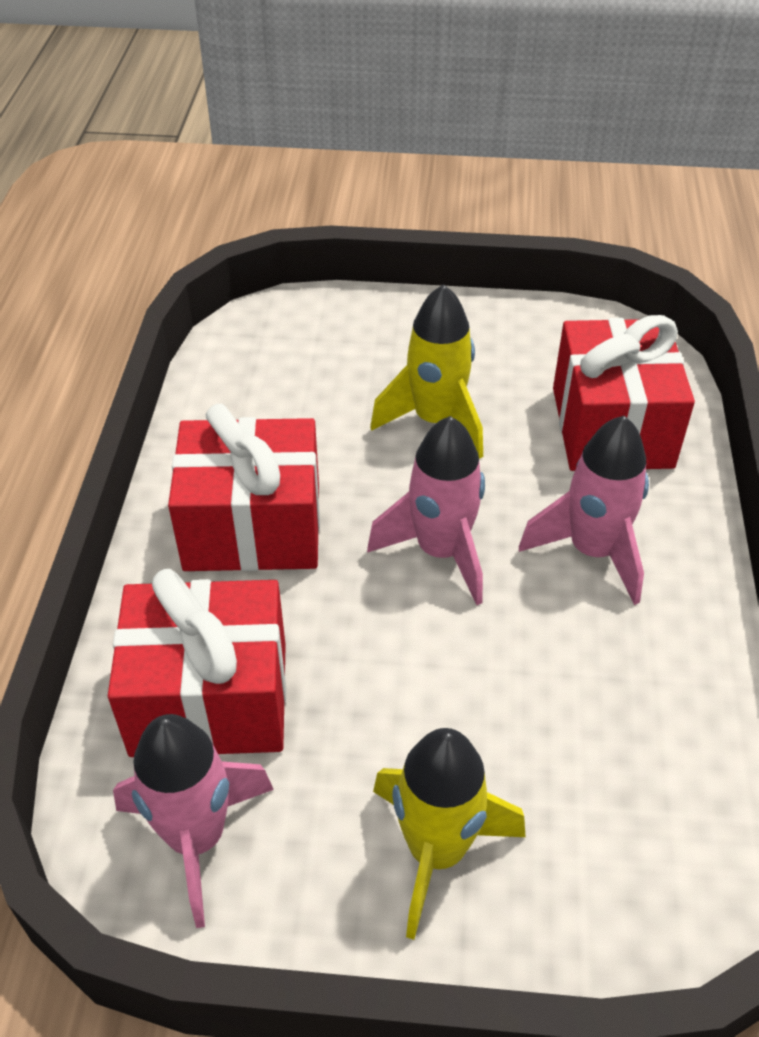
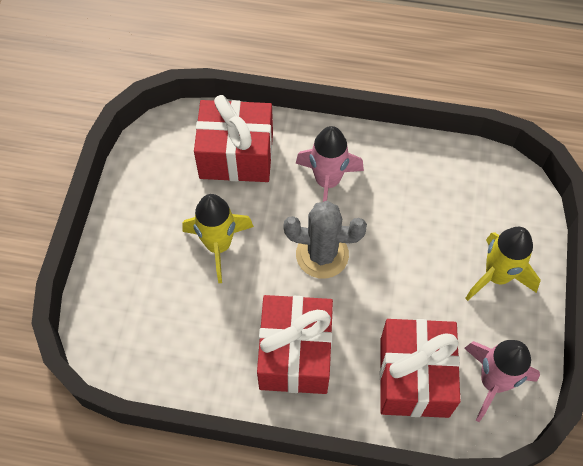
camera: 85 degrees left, 15 degrees up
(440, 552) = (322, 255): pink rocket -> grey cactus

